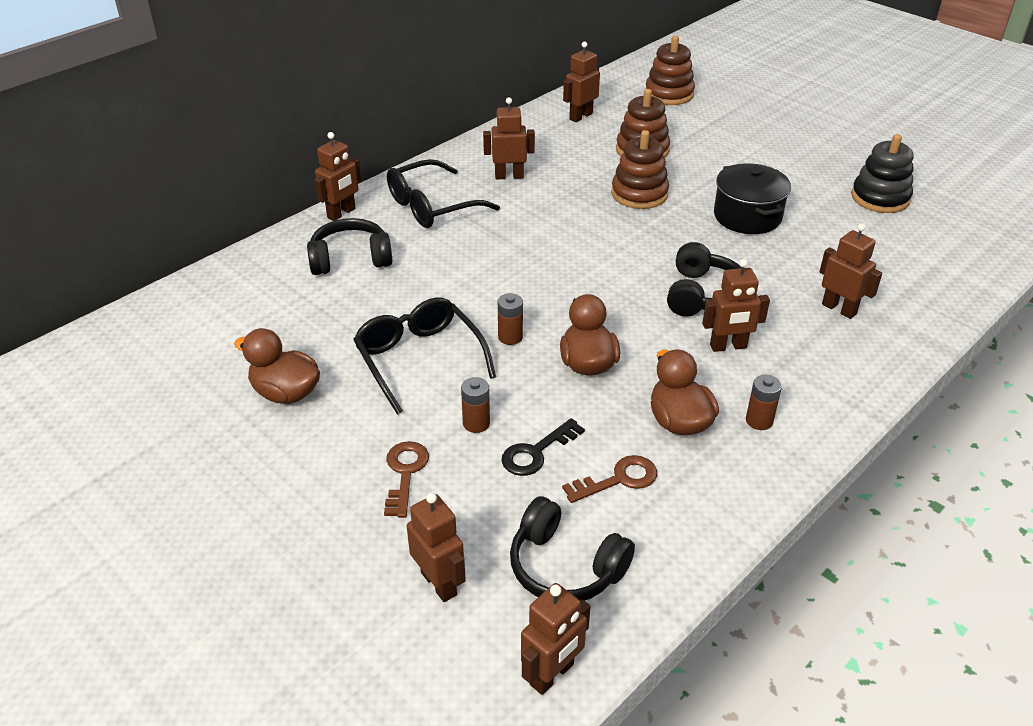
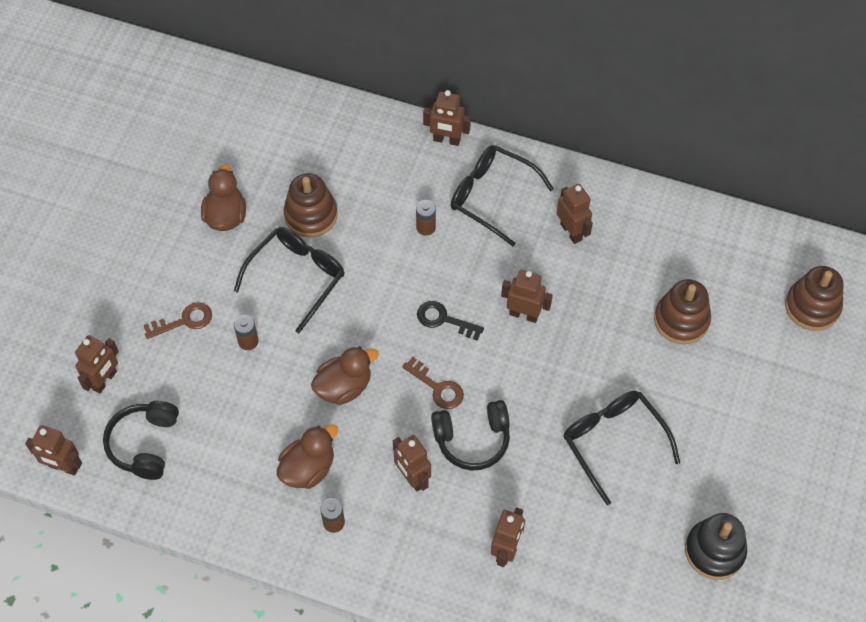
camera: 65 degrees right, 20 degrees up
(350, 259) = (390, 177): black headphones -> none
(510, 337) = (350, 324): brown battery -> brown battery (426, 227)
(536, 452) = (236, 389): black key -> black key (444, 320)
(580, 116) = (714, 246): brown robot -> brown robot (524, 314)
(618, 479) = (233, 449): brown key -> brown key (437, 388)
(639, 194) = (601, 343): brown stacking toy -> brown stacking toy (311, 215)
(747, 216) = (613, 442): black pot -> black glasses

